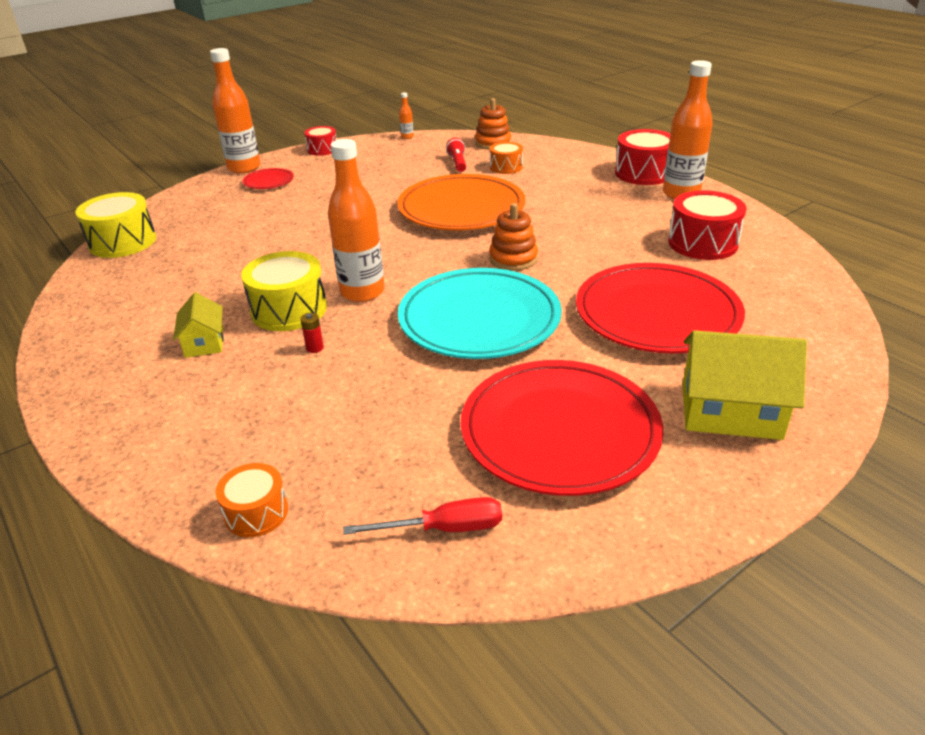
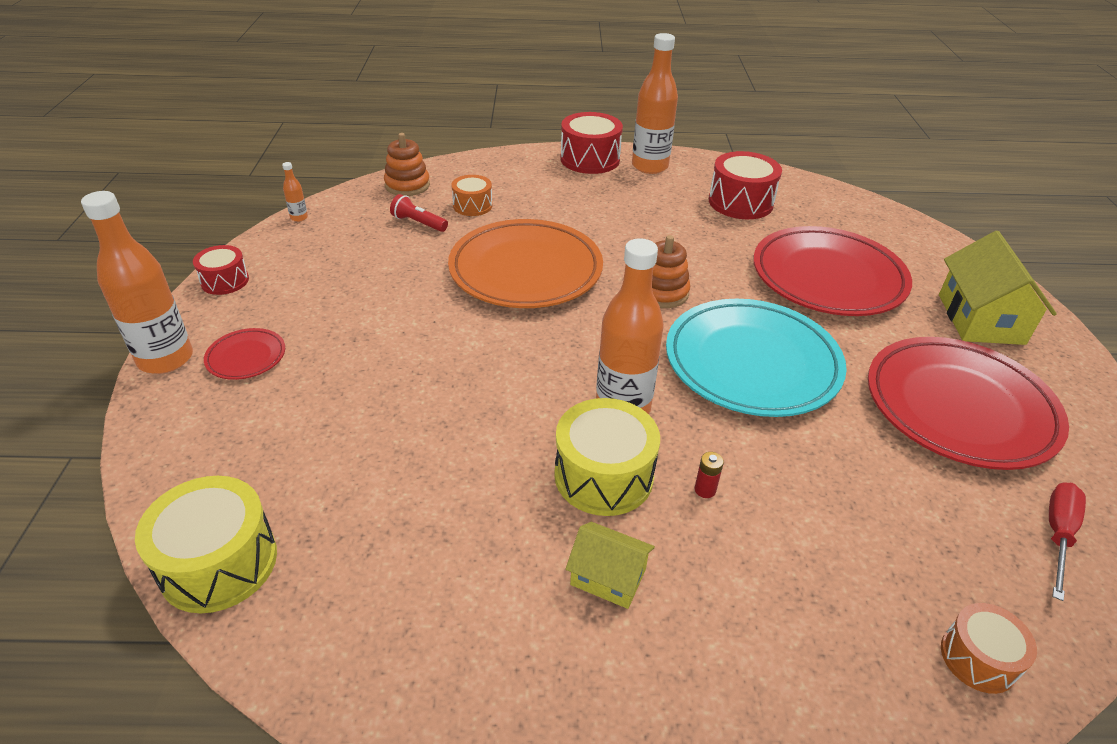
camera: 55 degrees left, 5 degrees up
(730, 411) = (980, 319): yellow house -> yellow house turned 45 degrees counterclockwise

